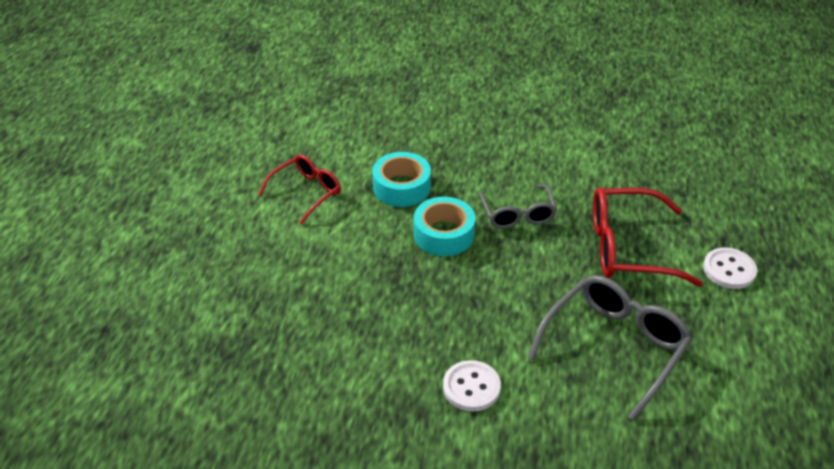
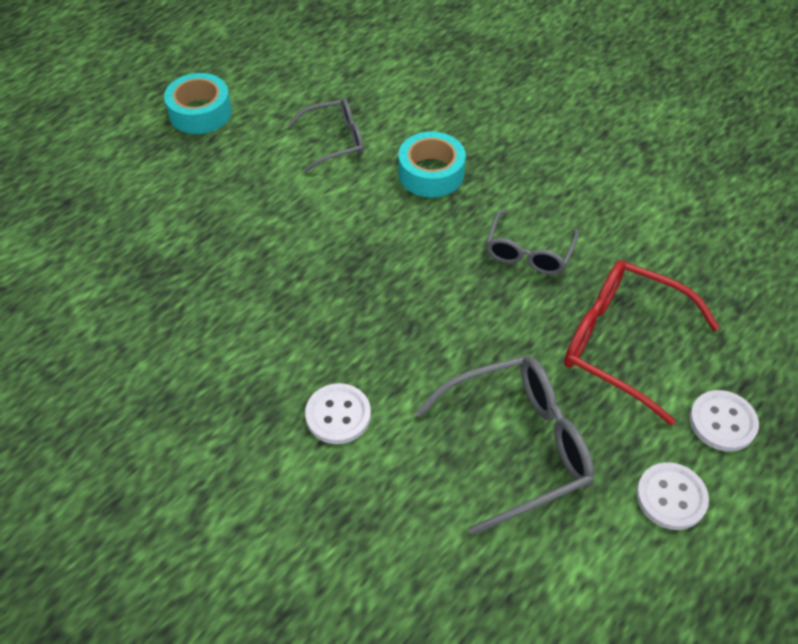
camera: 30 degrees right, 10 degrees up
(306, 192) = (335, 141): red glasses -> grey glasses
(444, 234) = (434, 242): turquoise tape -> turquoise tape (200, 112)
(736, 332) = (671, 497): none -> white button

